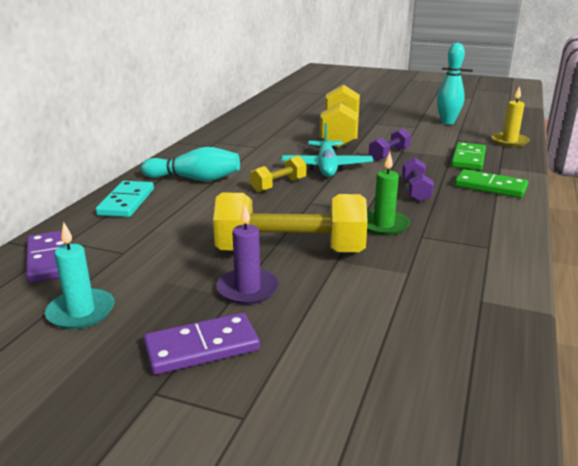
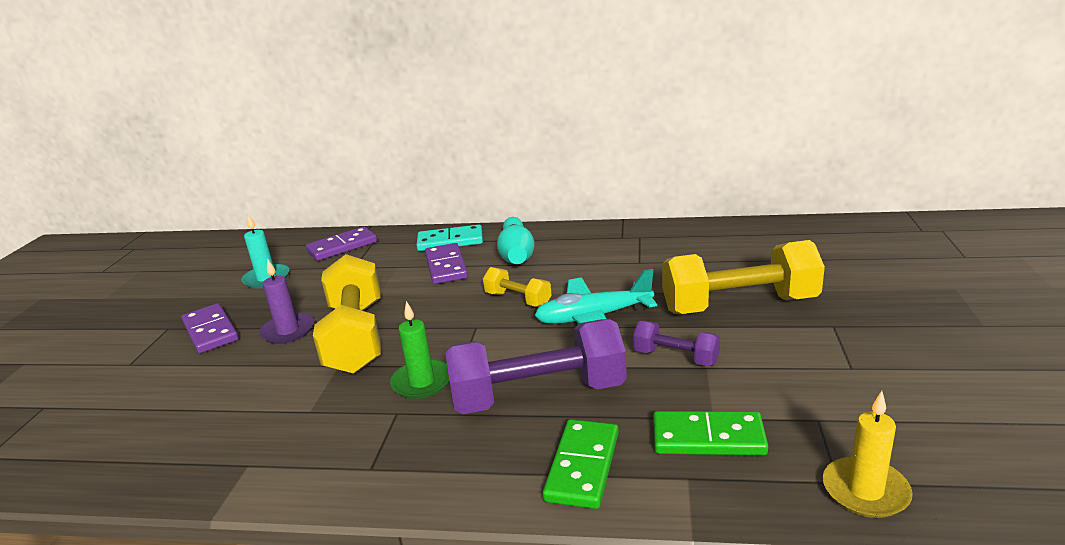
camera: 80 degrees right, 0 degrees up
(184, 206) = (446, 266): none -> purple domino
(415, 190) = (538, 395): purple dumbbell -> purple dumbbell, size x1.99
(447, 122) = (924, 401): turquoise bowling pin -> none

